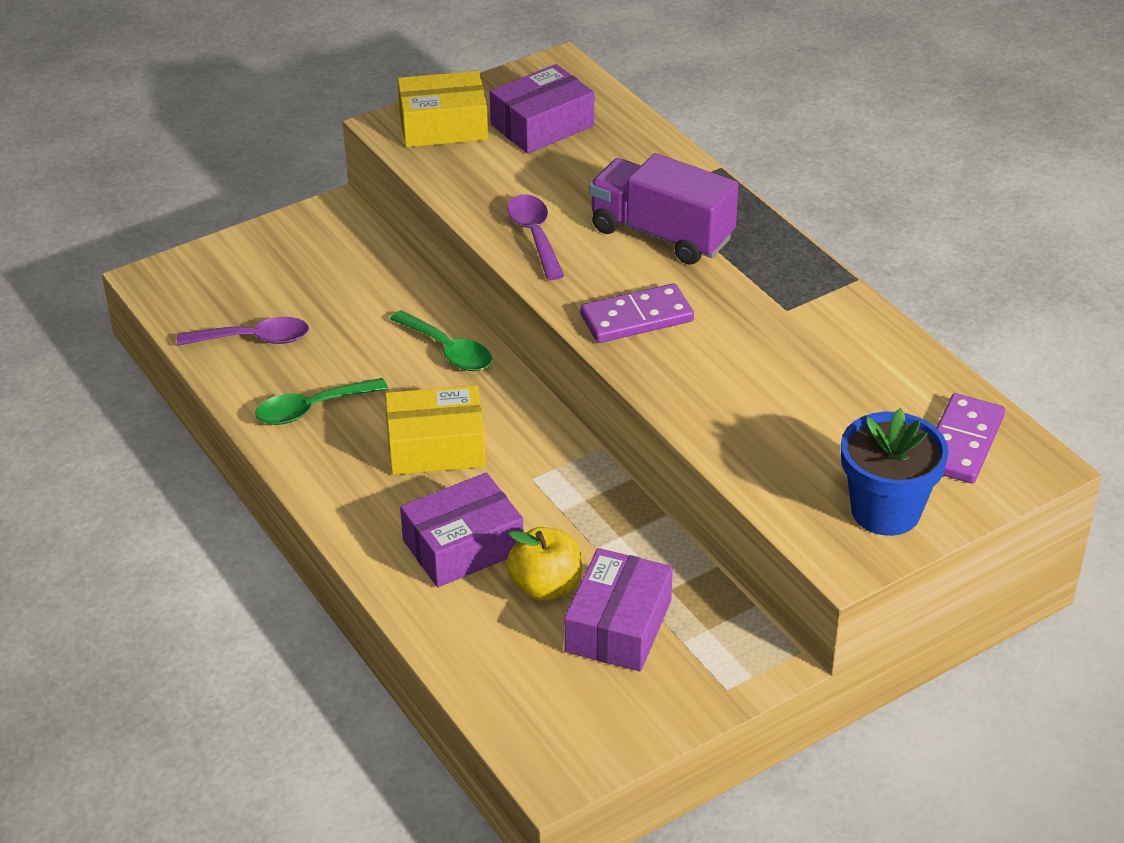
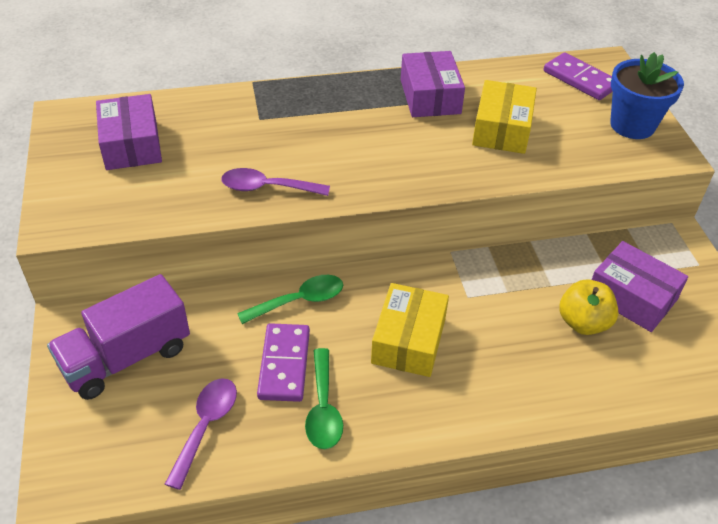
camera: 70 degrees left, 5 degrees up
(443, 126) = (83, 196): yellow box -> yellow box (502, 129)
(463, 546) = (527, 356): purple box -> purple box (430, 96)
(636, 318) = (395, 167): purple domino -> purple domino (284, 364)
(661, 234) = (309, 128): purple truck -> purple truck (126, 357)

